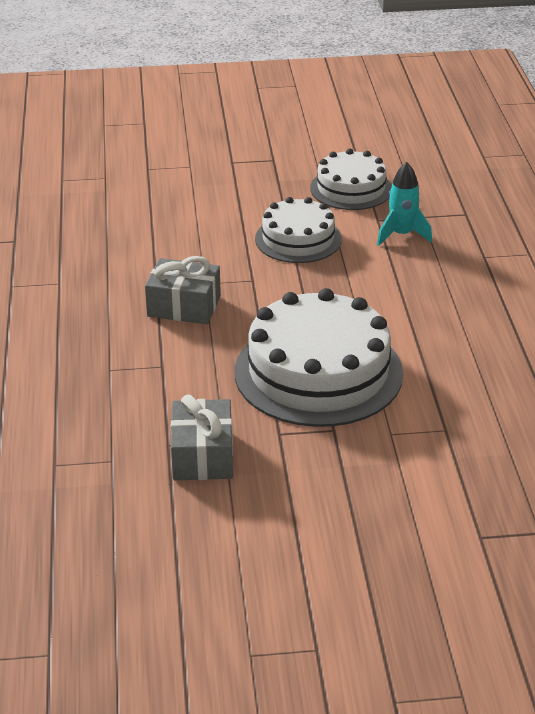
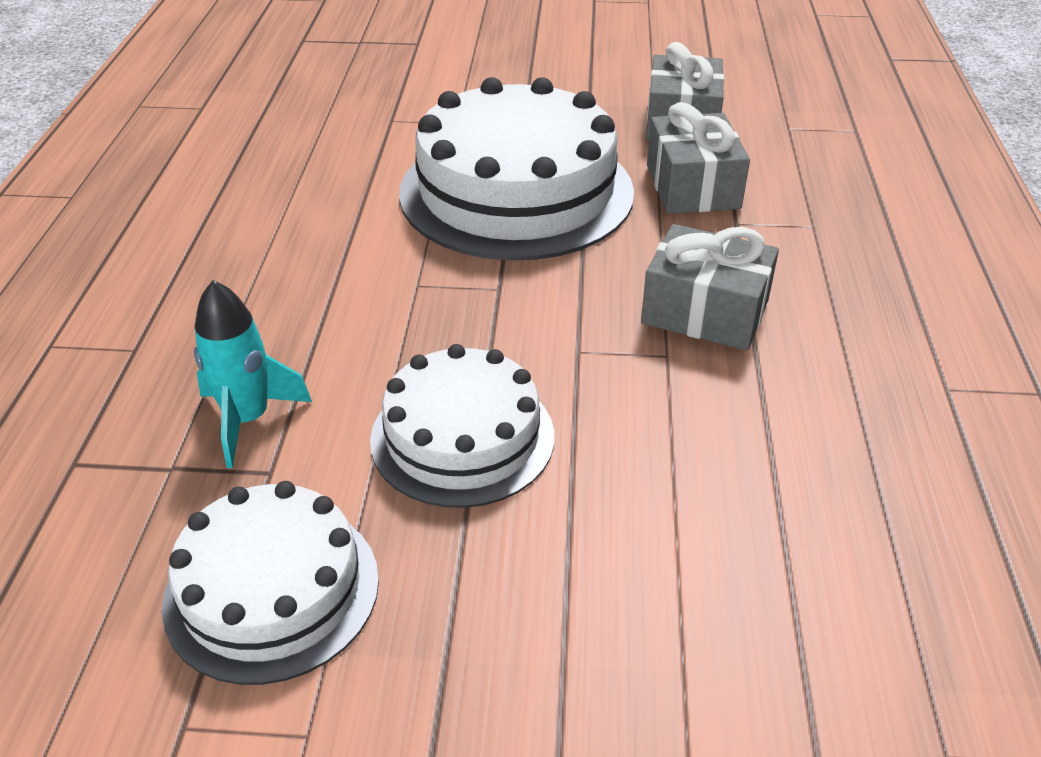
camera: 170 degrees left, 5 degrees up
(192, 391) = (693, 186): none -> grey gift

